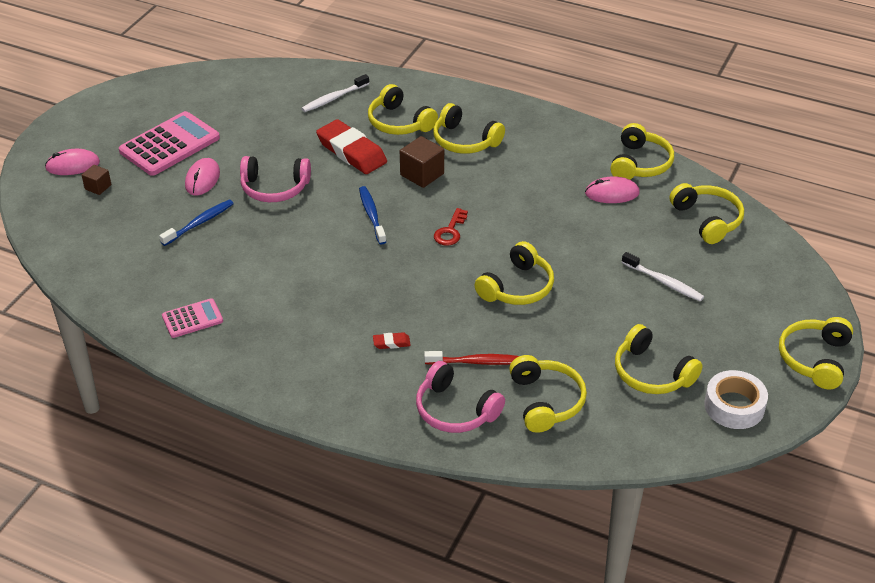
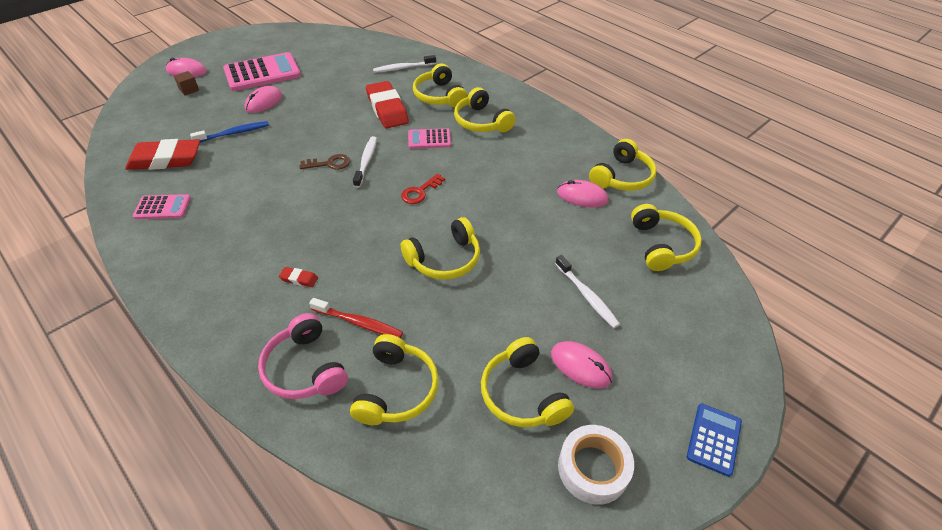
camera: 20 degrees right, 5 degrees up
(148, 271) = (165, 159): none -> red eraser
(274, 188) = (309, 121): pink headphones -> none
(334, 228) = (329, 164): none -> brown key
(372, 215) = (366, 161): blue toothbrush -> white toothbrush
(422, 174) = (429, 139): brown cube -> pink calculator
(687, 339) = (580, 366): none -> pink mouse
(815, 359) = (713, 439): yellow headphones -> blue calculator

